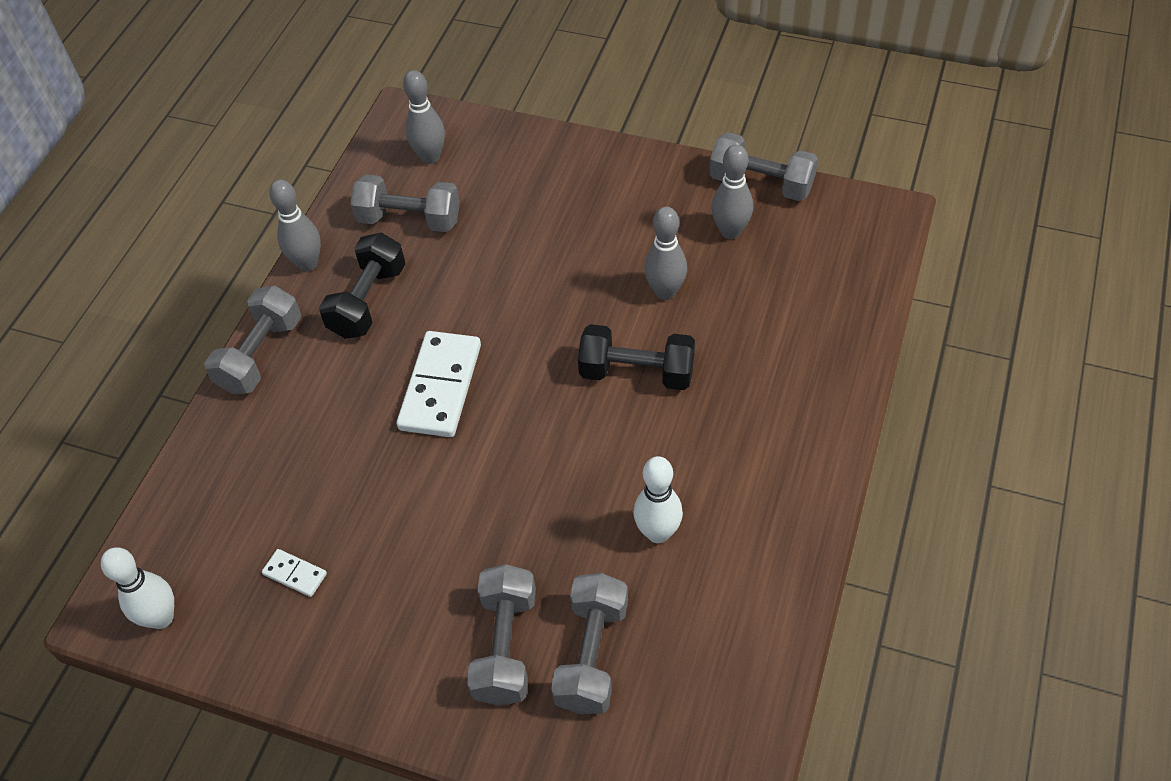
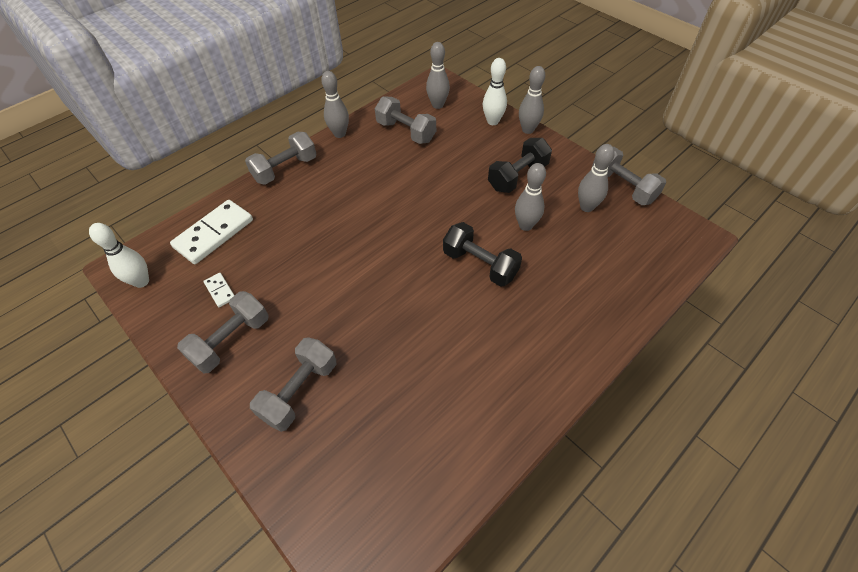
camera: 25 degrees right, 0 degrees up
(368, 301) = (357, 164): black dumbbell -> black dumbbell (517, 176)
(440, 387) = (364, 224): white domino -> white domino (214, 233)
(587, 146) = (528, 130): none -> grey bowling pin
(592, 655) = (345, 424): grey dumbbell -> grey dumbbell (231, 341)
(658, 533) = (433, 367): white bowling pin -> white bowling pin (492, 121)

